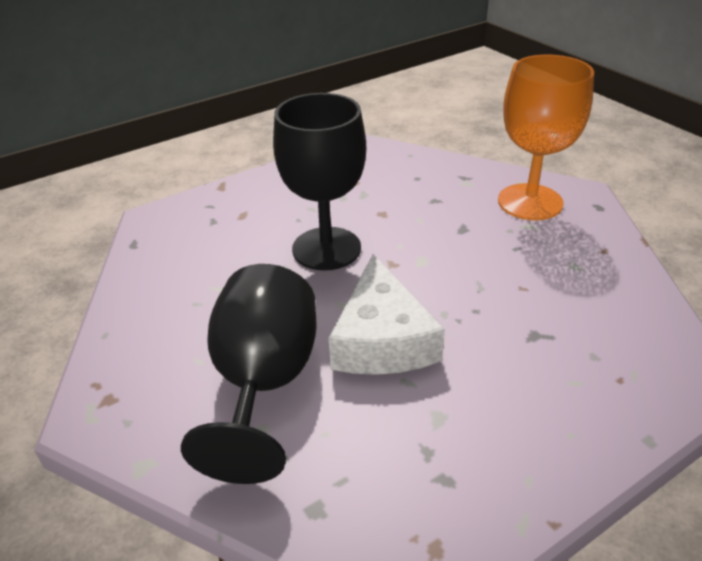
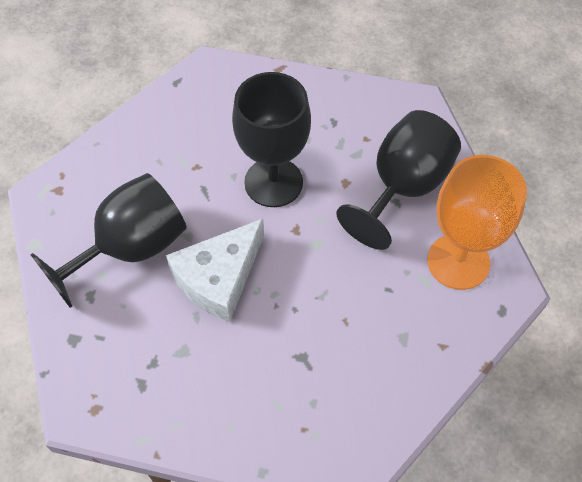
camera: 45 degrees right, 20 degrees up
(427, 190) = (403, 188): none -> black goblet

